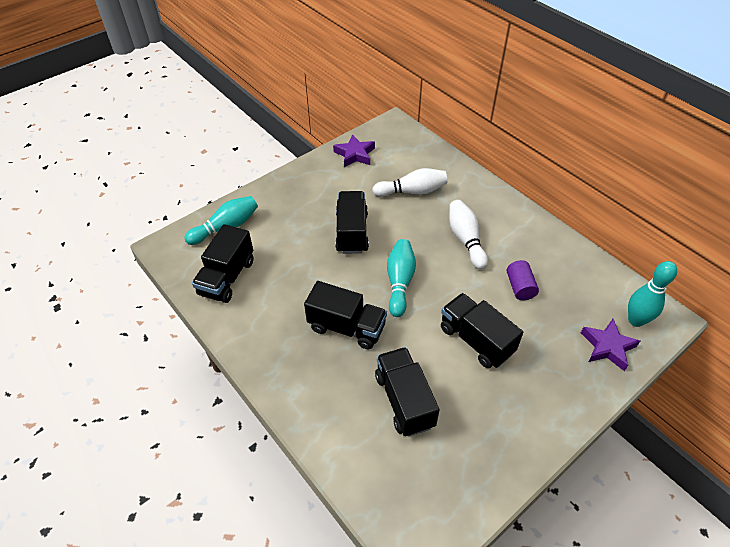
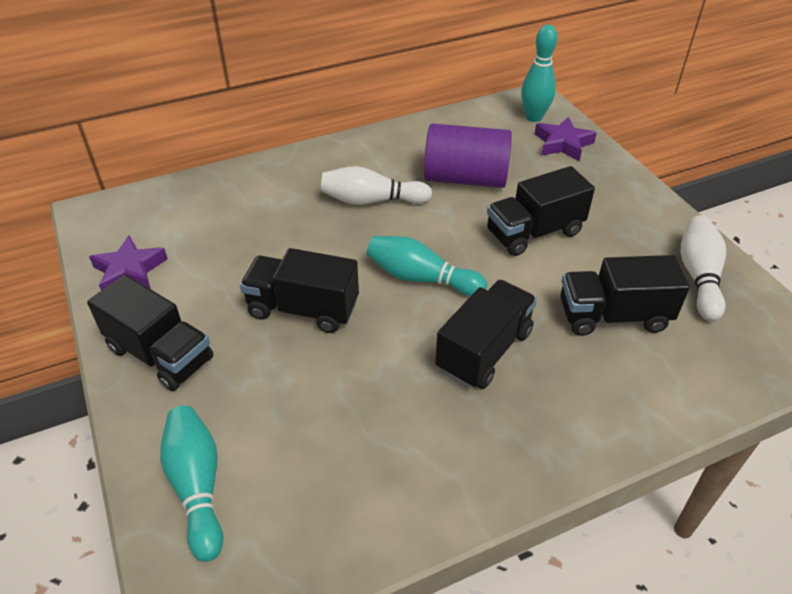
camera: 75 degrees left, 5 degrees down
(227, 277) = (328, 500): black truck -> black truck (160, 354)
(412, 191) = (255, 227): white bowling pin -> white bowling pin (699, 277)
(520, 287) = (465, 178): purple cylinder -> purple cylinder, size x1.91

